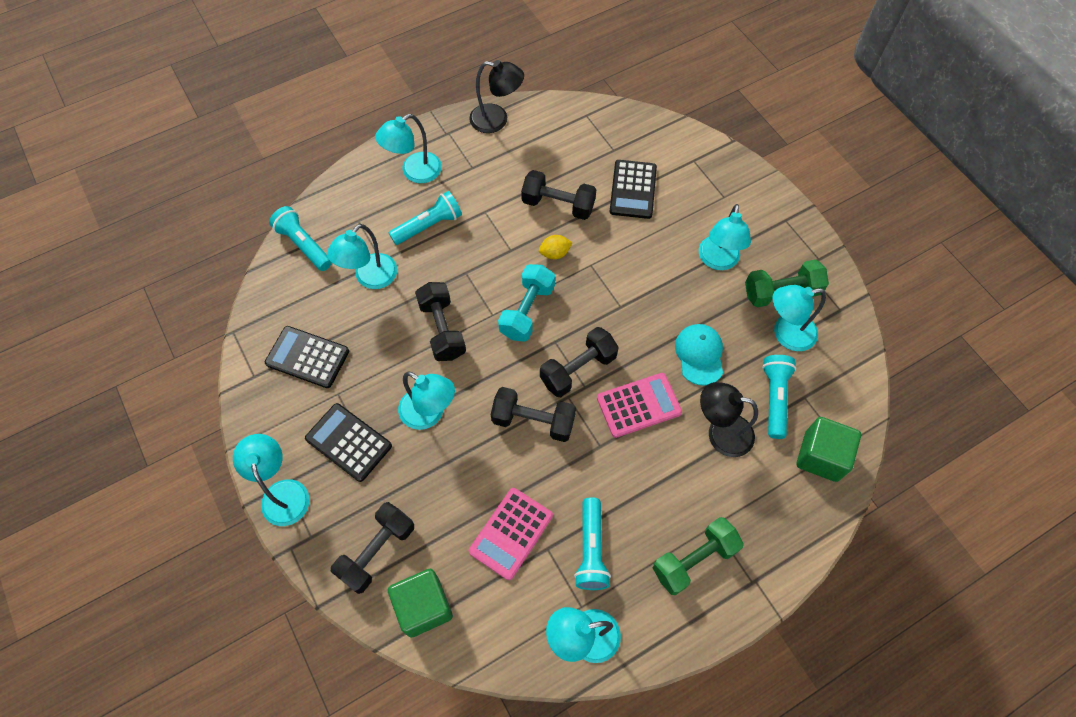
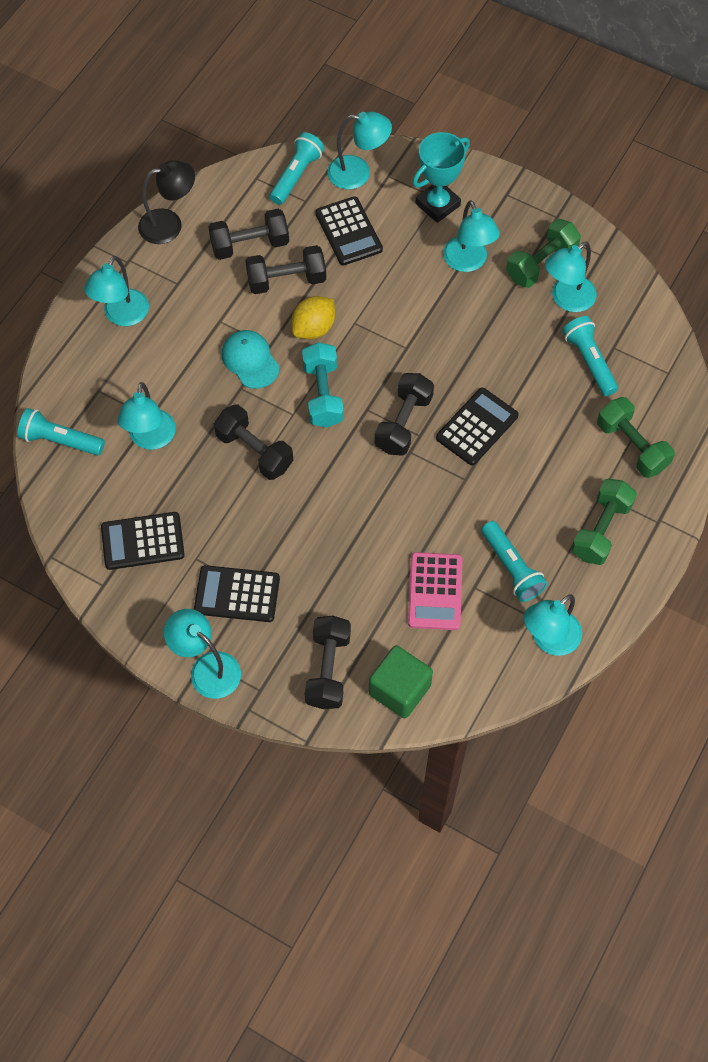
camera: 30 degrees left, 0 degrees up
(429, 226) = (173, 361): turquoise flashlight -> turquoise flashlight (296, 175)
(429, 414) = (294, 531): turquoise lamp -> turquoise lamp (358, 173)
(533, 421) = (393, 488): black dumbbell -> black dumbbell (250, 245)
(555, 253) = (314, 328): yellow lemon -> yellow lemon, size x1.51
(638, 405) = (477, 427): pink calculator -> black calculator
(699, 355) = (503, 356): turquoise cap -> turquoise cap (250, 360)
(720, 202) = (437, 204): none -> turquoise trophy
(720, 432) = (561, 414): black lamp -> none
(769, 496) = (632, 446): none -> green dumbbell
(821, 456) = (655, 391): green cube -> none

